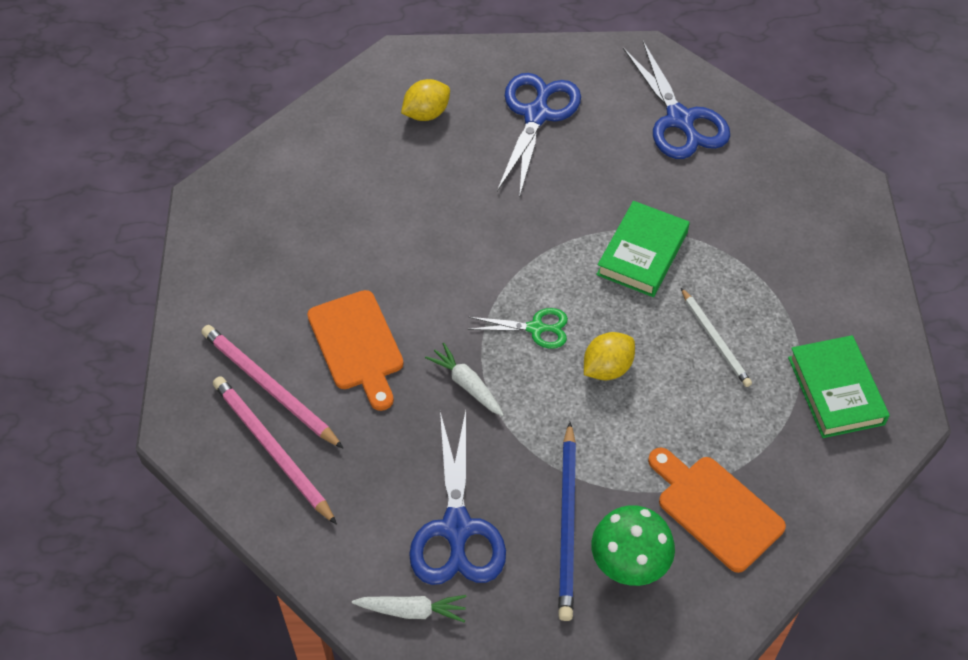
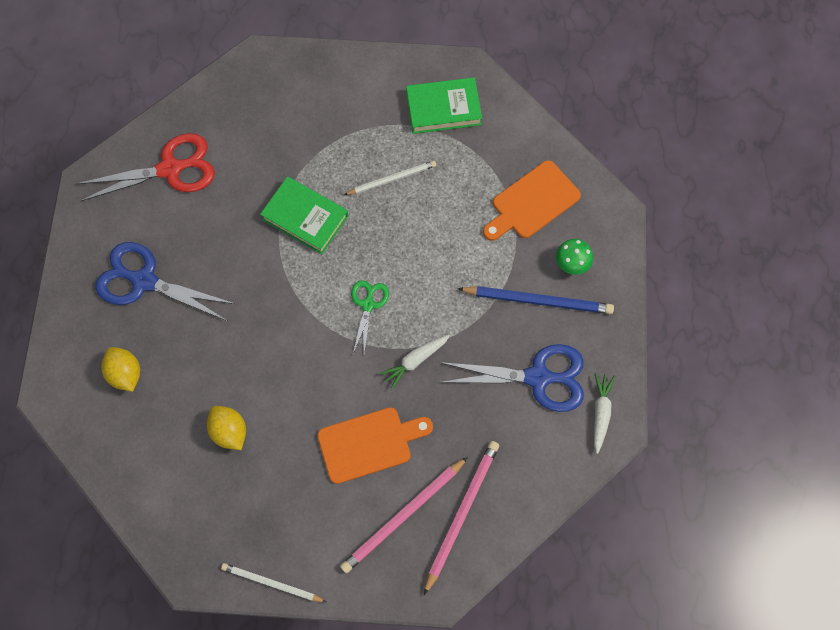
camera: 85 degrees left, 15 degrees up
(194, 267) = (271, 583): none -> white pencil
(272, 449) = (461, 513): pink pencil -> pink pencil turned 150 degrees clockwise
(607, 368) = (410, 257): yellow lemon -> yellow lemon (229, 431)
(629, 565) = (571, 264): green mushroom -> green mushroom, size x0.65
(680, 119) = (170, 169): blue scissors -> red scissors

